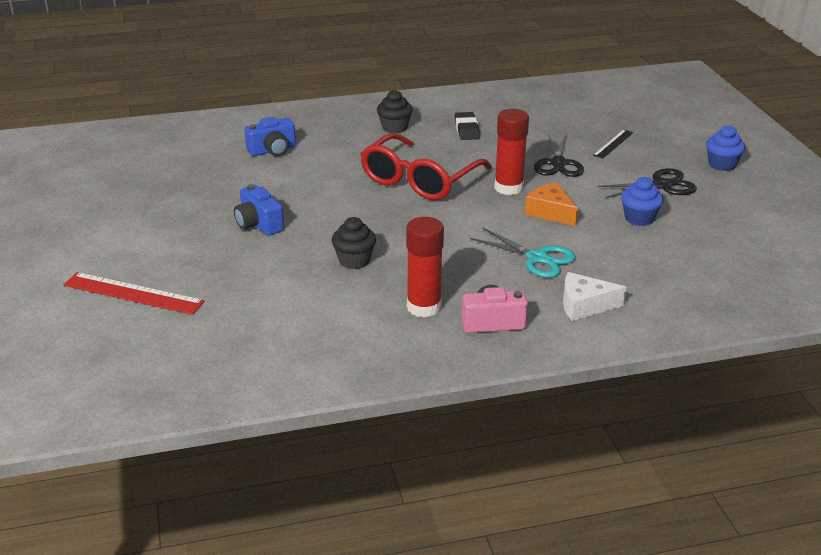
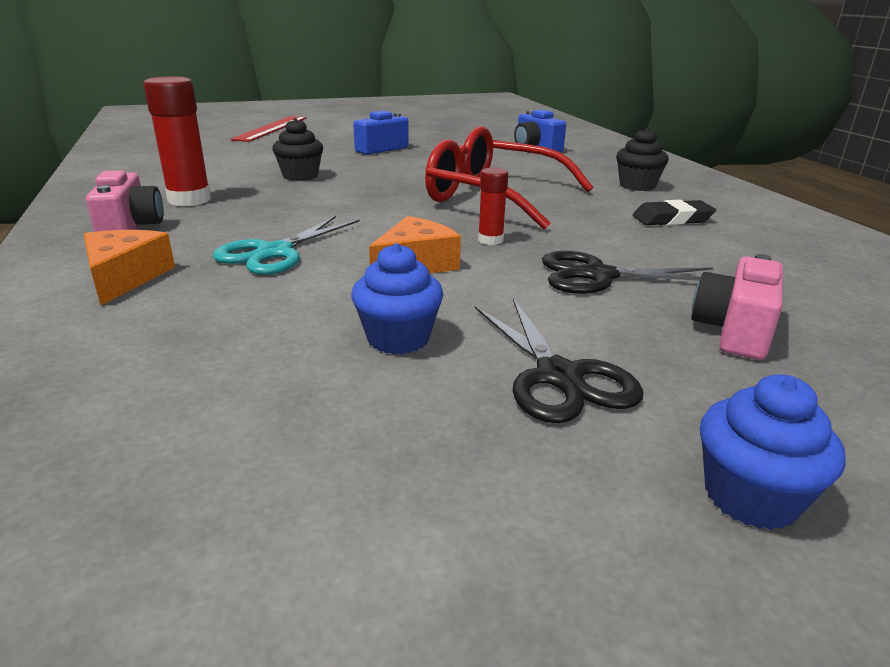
camera: 85 degrees right, 5 degrees down
(508, 188) = (490, 240): red glue stick -> red glue stick, size x0.54
(584, 305) = (125, 277): white cheese -> orange cheese
(613, 144) = (734, 331): black ruler -> pink camera

